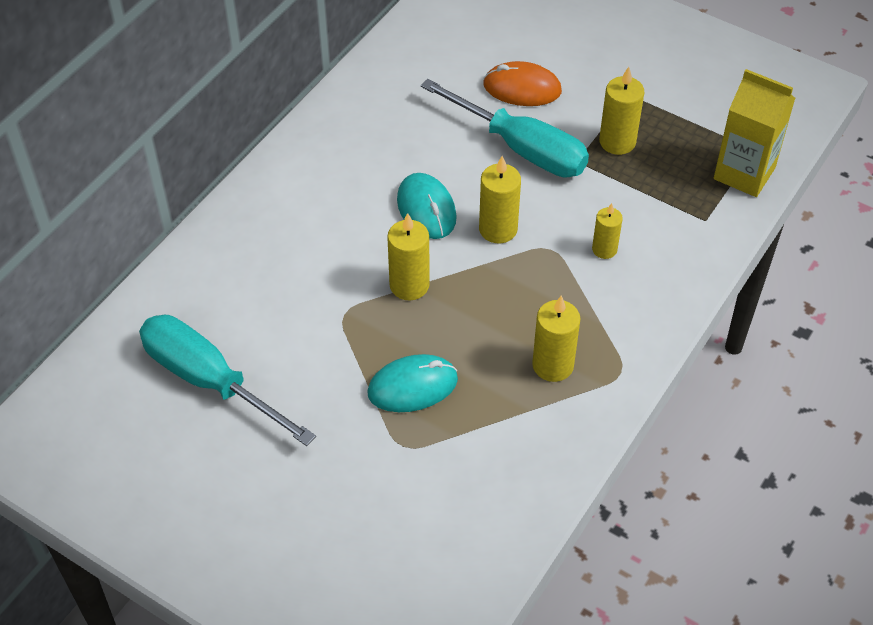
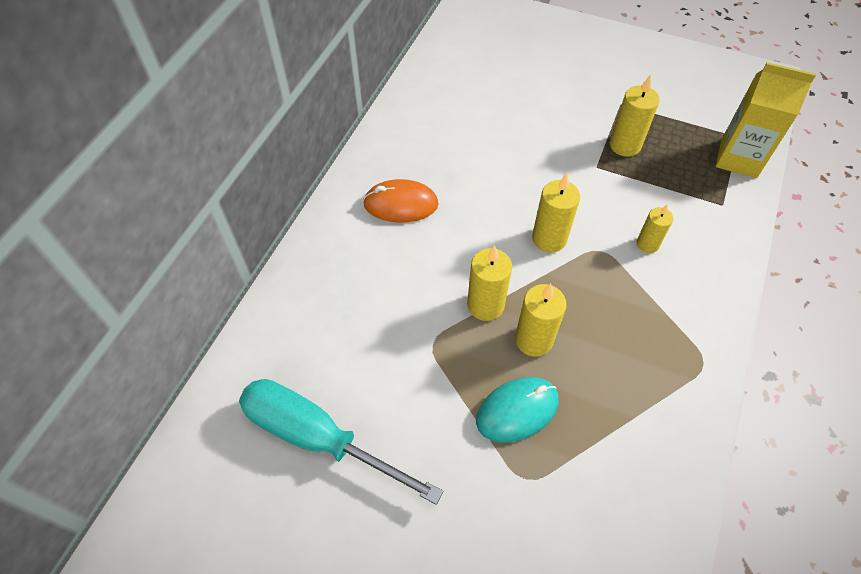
camera: 10 degrees left, 5 degrees up
(426, 209) = (481, 228): turquoise mouse -> none
(522, 88) = (531, 110): orange mouse -> orange mouse (401, 204)
(522, 148) = (547, 162): turquoise screwdriver -> none
(553, 365) = (640, 366): yellow candle -> yellow candle (533, 340)

